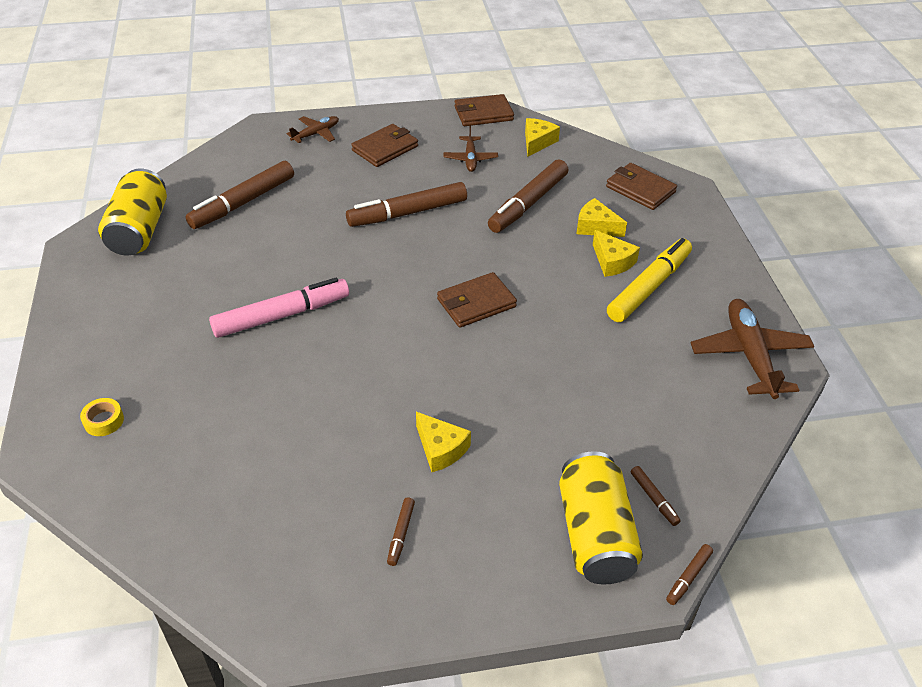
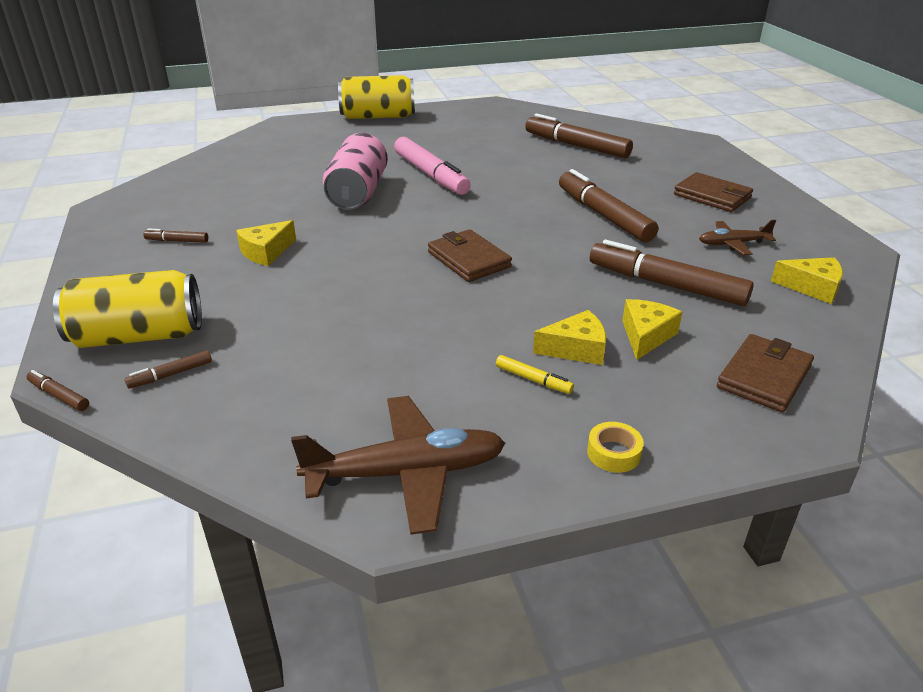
camera: 85 degrees right, 10 degrees down
(104, 421) = (314, 134): yellow tape -> yellow tape (613, 453)
(139, 230) = (520, 118): yellow can -> yellow can (378, 117)
(313, 376) = (357, 193): none -> pink can
(316, 134) = (709, 163): brown plane -> none
(483, 113) = (843, 247): brown wallet -> none
(612, 262) = (576, 349): yellow cheese -> yellow cheese turned 150 degrees counterclockwise
(649, 287) = (533, 380): yellow marker -> yellow marker, size x0.44

